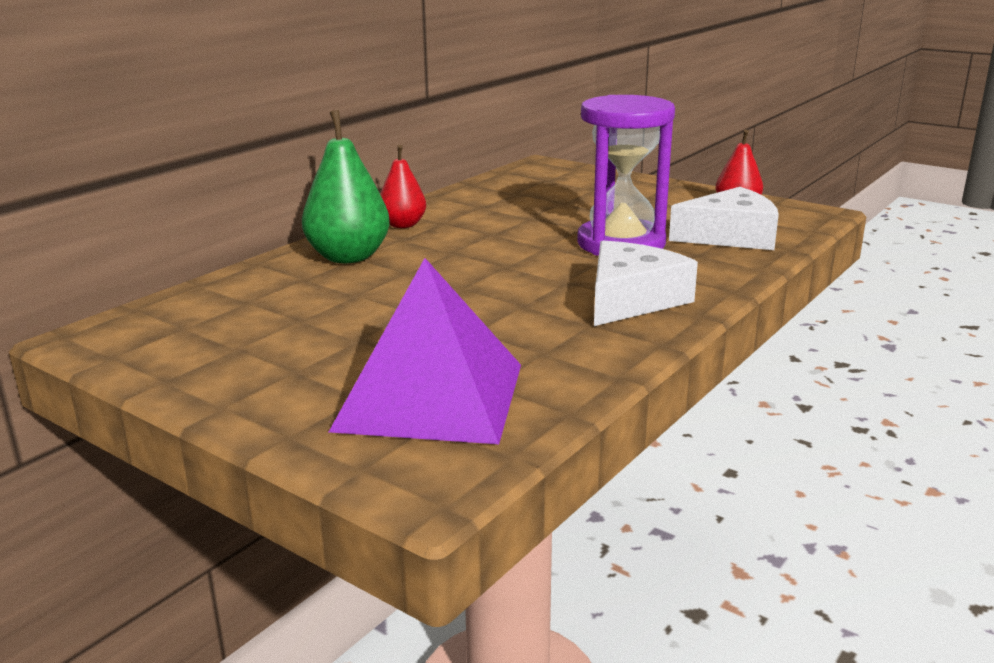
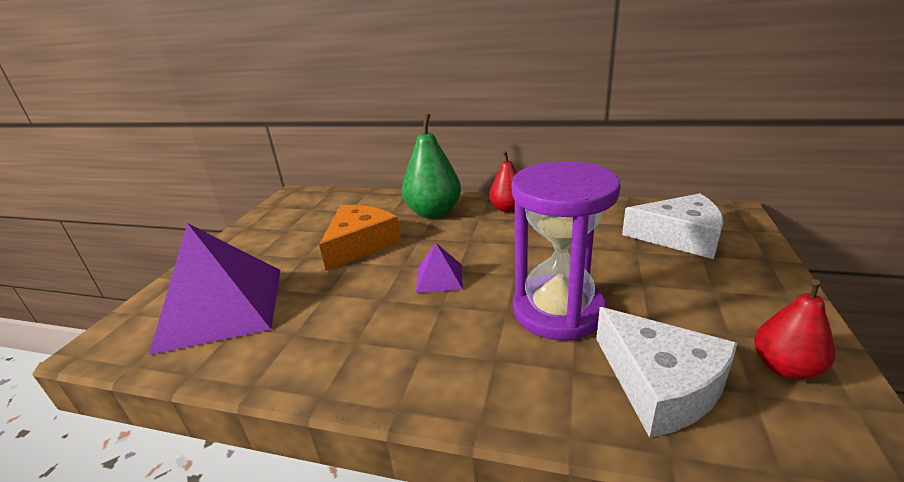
camera: 70 degrees right, 5 degrees up
(373, 304) = (360, 244): none -> orange cheese
(512, 275) = (439, 278): none -> purple pyramid
(631, 300) = (417, 352): white cheese -> white cheese (679, 237)

